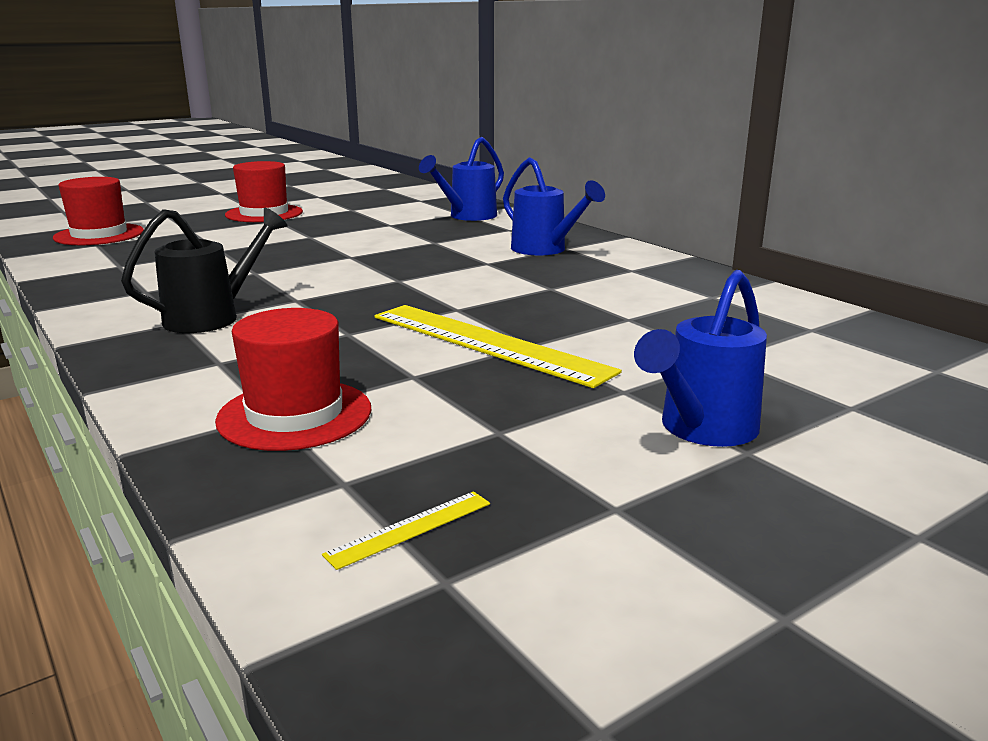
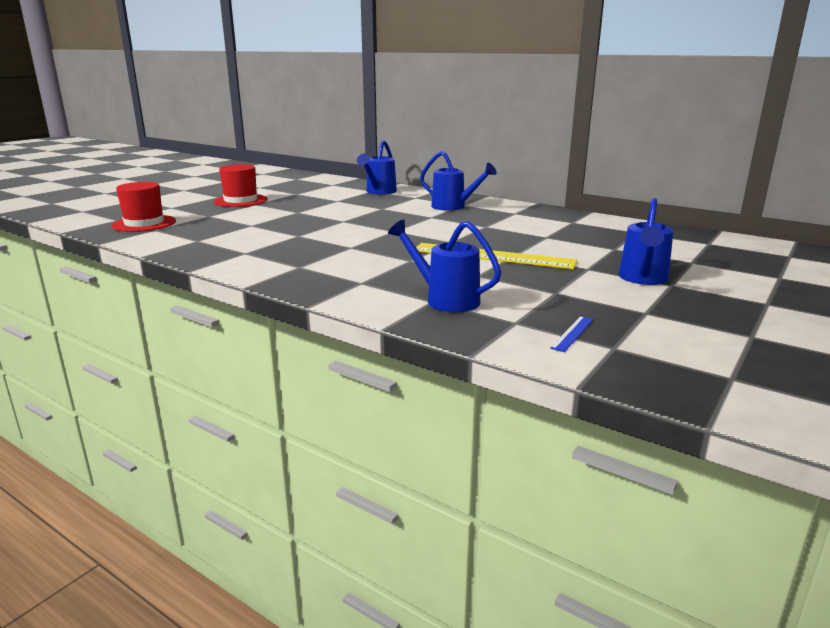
camera: 20 degrees left, 0 degrees up
(212, 317) = (315, 261): black watering can -> none
(295, 414) = (445, 299): red hat -> blue watering can
(410, 529) = (573, 333): yellow ruler -> blue ruler

